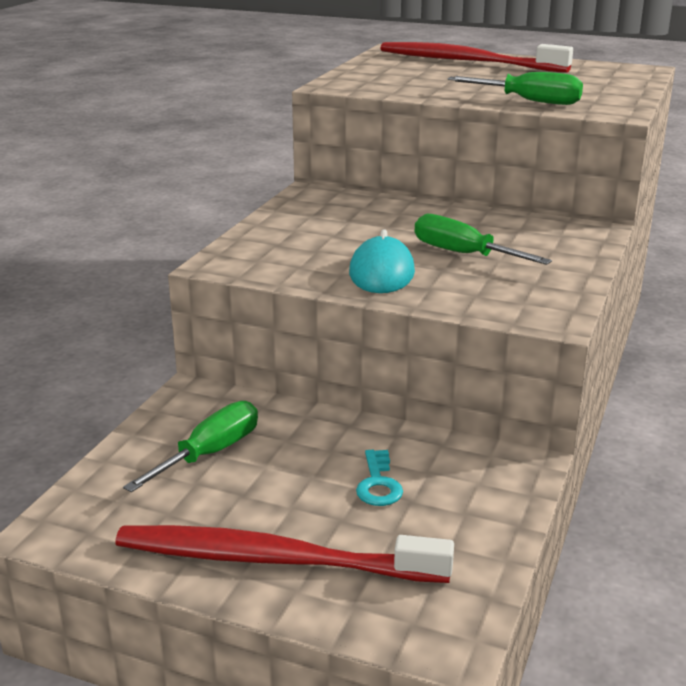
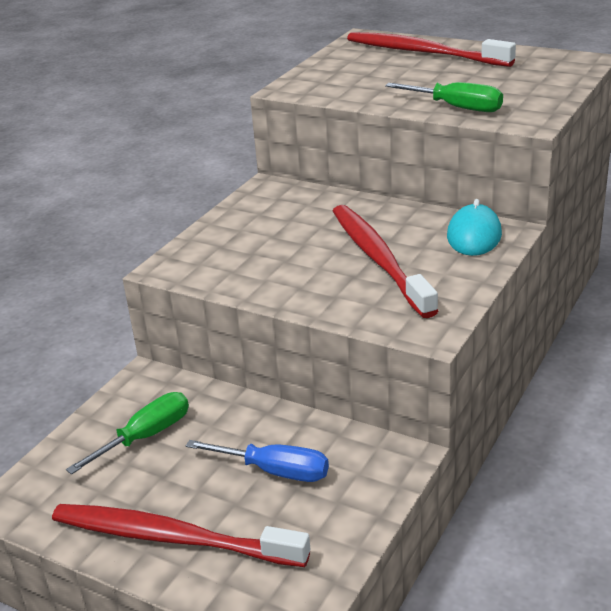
camera: 10 degrees right, 5 degrees up
(378, 484) = (274, 471): turquoise key -> blue screwdriver
(382, 272) = (300, 279): turquoise mouse -> turquoise mouse (474, 235)
(463, 254) = (378, 259): green screwdriver -> red toothbrush

